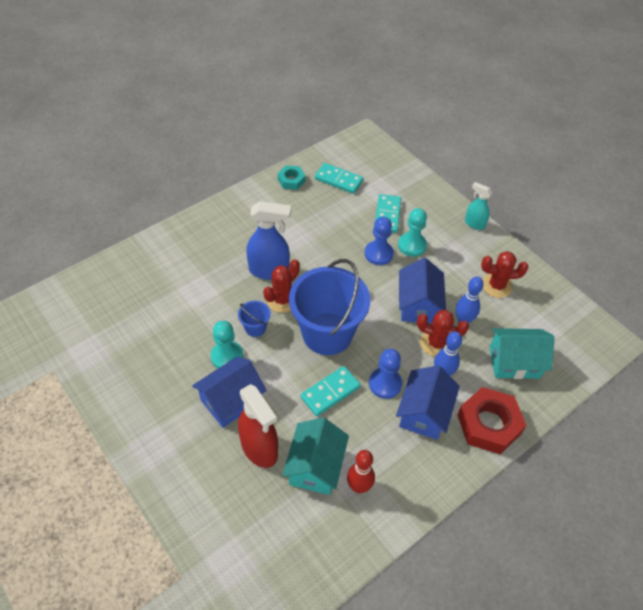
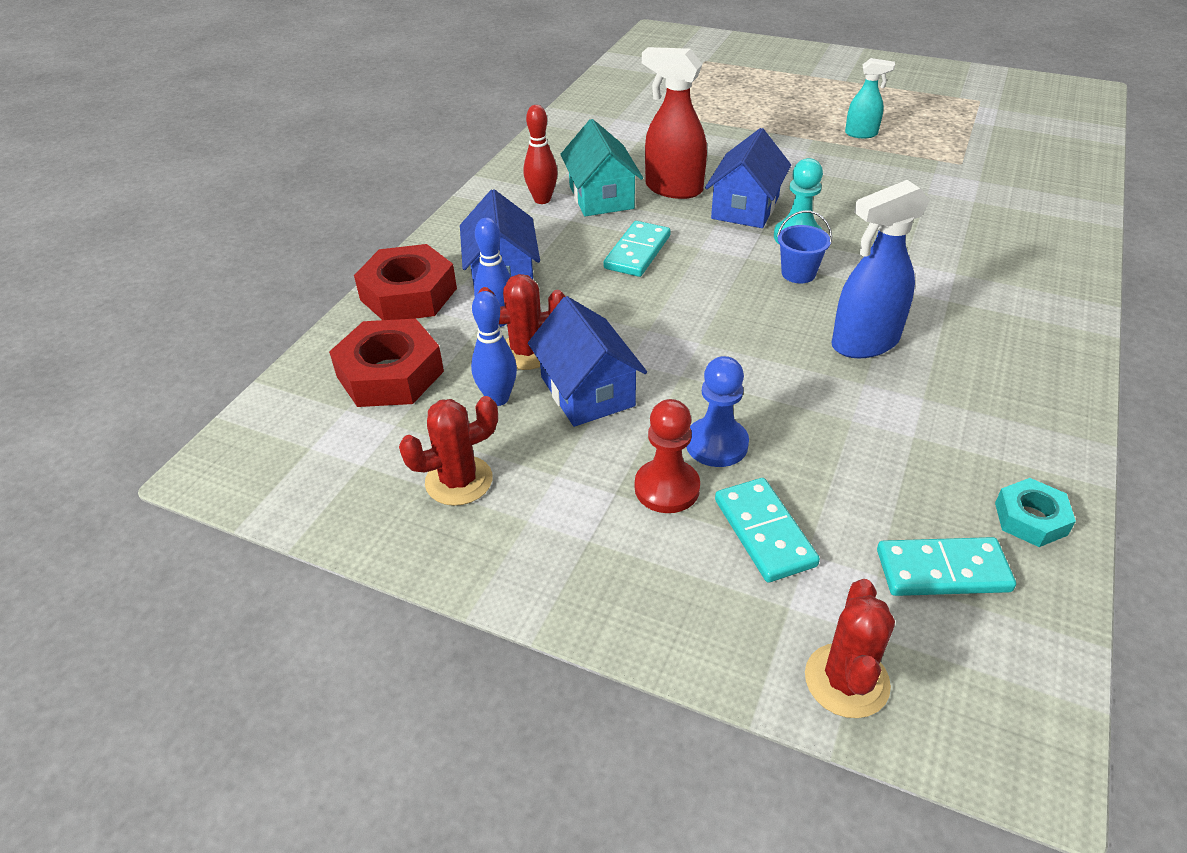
camera: 155 degrees right, 10 degrees down
(282, 300) = (801, 315): red cactus -> red cactus (846, 680)
(327, 333) = (696, 303): blue bucket -> none
(385, 384) = (573, 283): blue pawn -> none
(412, 245) = (667, 488): turquoise pawn -> red pawn
(474, 224) = (562, 602): turquoise spray bottle -> turquoise spray bottle (861, 134)
(514, 362) = (390, 374): turquoise house -> red nut

